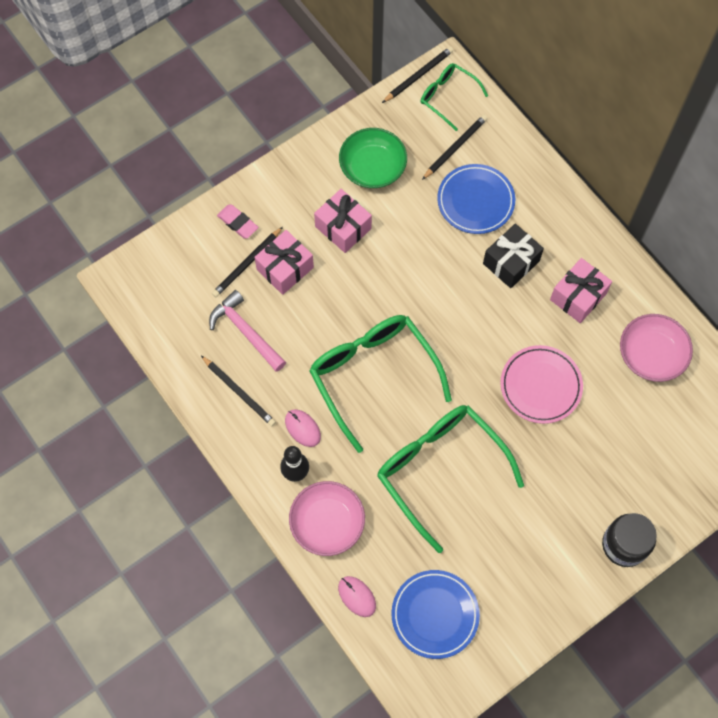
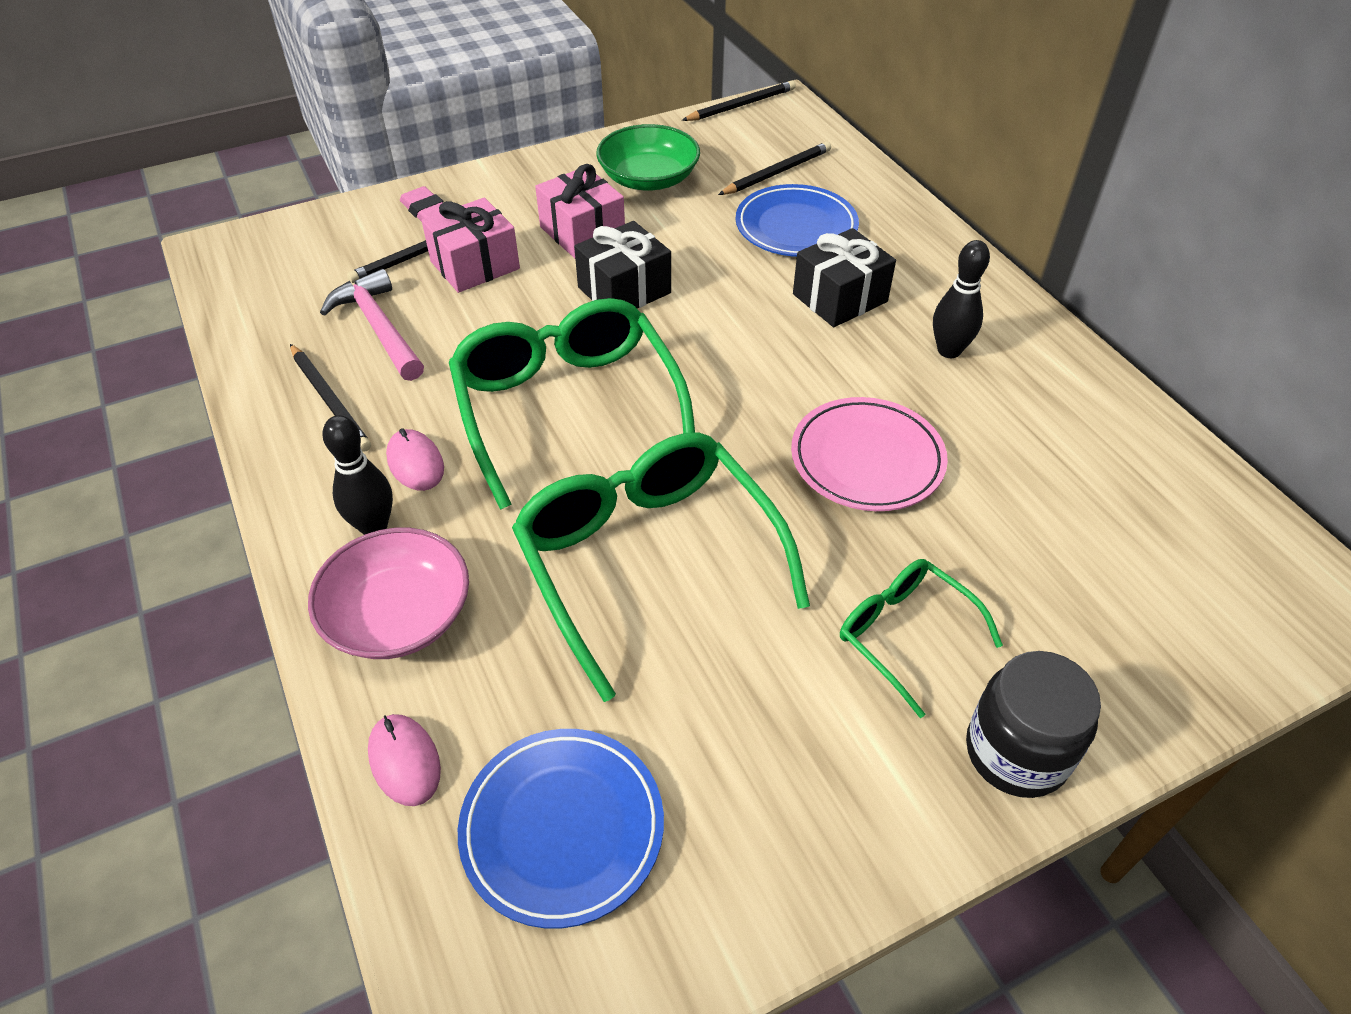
camera: 10 degrees right, 20 degrees down
(382, 276) = (624, 290): none -> black gift
(447, 97) = (777, 127): green glasses -> green glasses (904, 634)
(578, 296) = (949, 350): pink gift -> black bowling pin
(651, 354) = (1080, 442): pink bowl -> none

